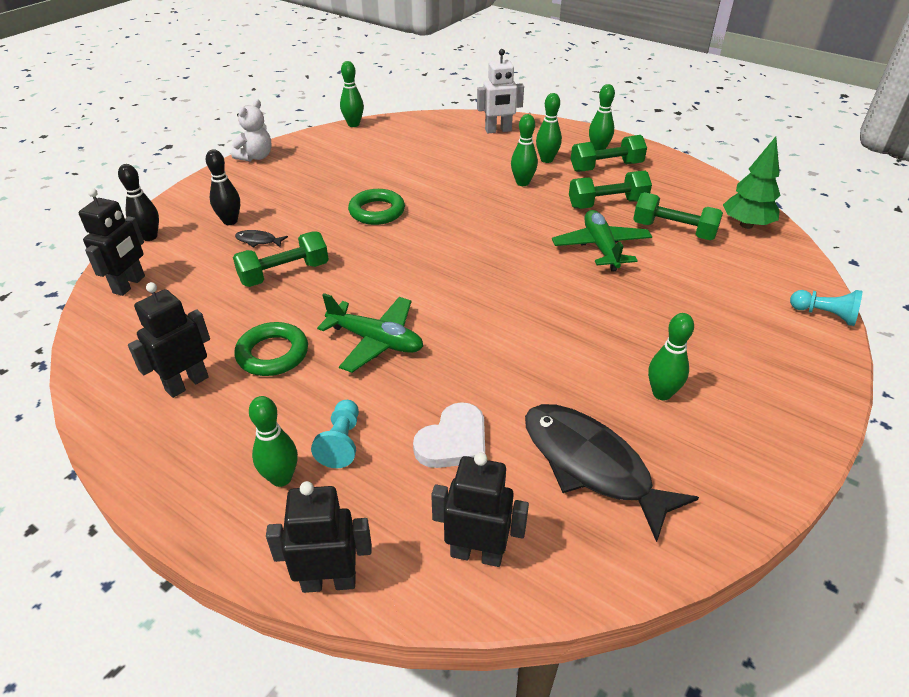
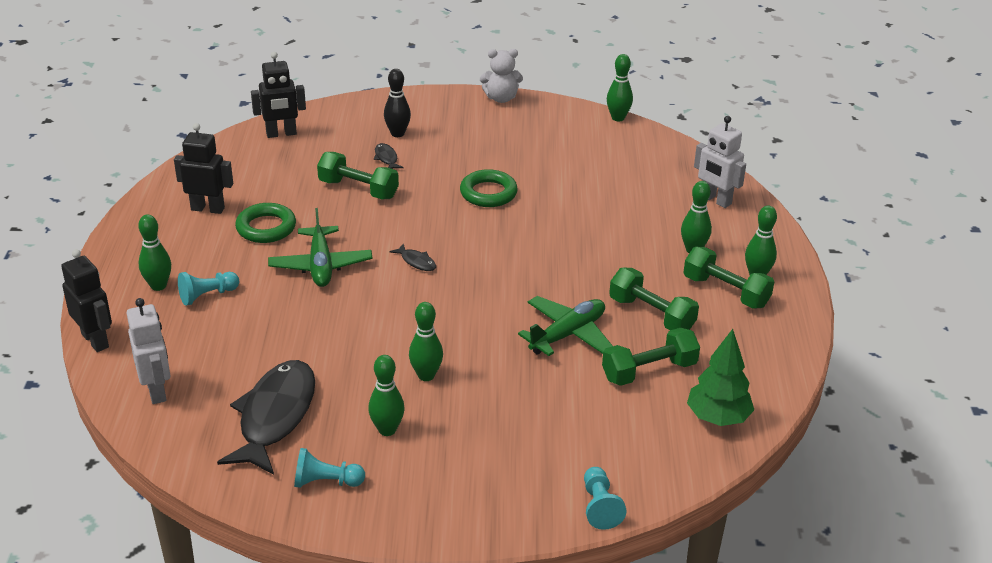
camera: 55 degrees right, 5 degrees down
(150, 237) = (341, 111): black bowling pin -> none
(431, 283) = (416, 262): none -> black fish
(453, 441) = (247, 343): white heart -> none
(477, 553) = (157, 391): black robot -> white robot
(522, 183) = (630, 251): green bowling pin -> green bowling pin (426, 375)
(673, 231) = (649, 371): green dumbbell -> green dumbbell turned 75 degrees clockwise
(717, 466) = (326, 482): none -> turquoise pawn

